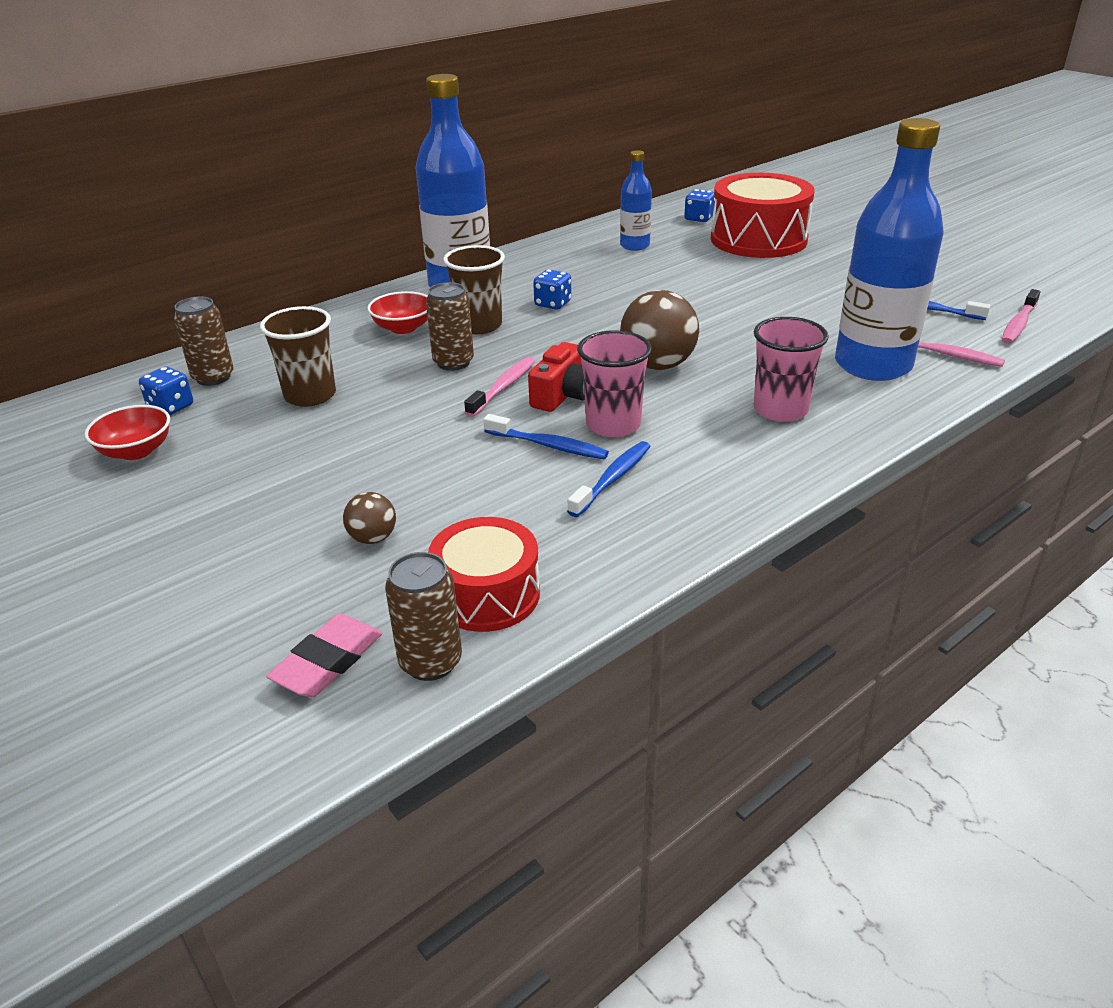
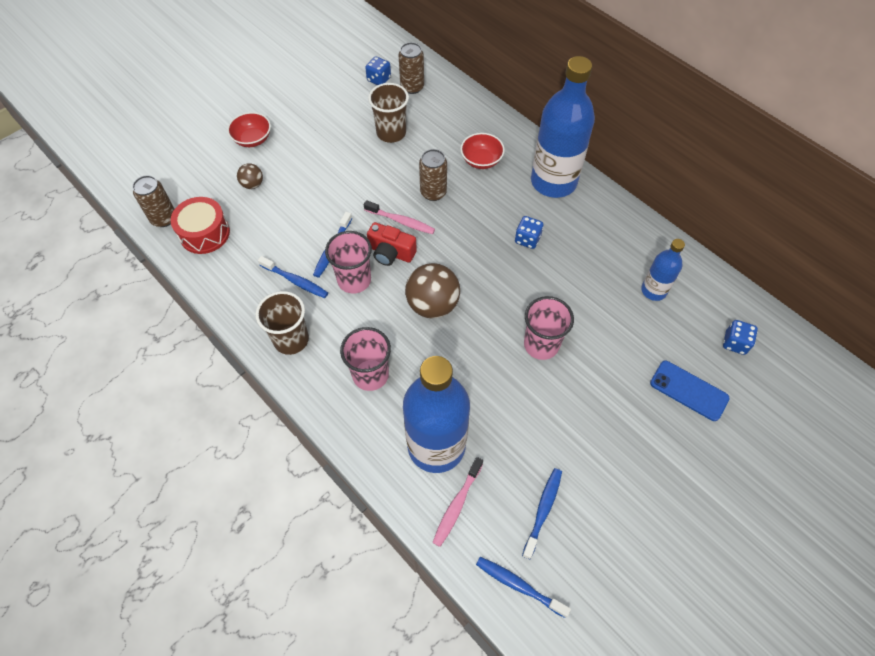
camera: 85 degrees right, 25 degrees up
(136, 451) = (335, 79): red bowl -> red bowl (252, 139)
(328, 661) = (170, 184): pink eraser -> none
(479, 326) = (487, 200): brown cup -> brown cup (291, 339)
(713, 302) = (541, 344): none -> pink cup
(758, 239) = (689, 390): red drum -> blue phone
(1018, 324) = (519, 585): pink toothbrush -> blue toothbrush

